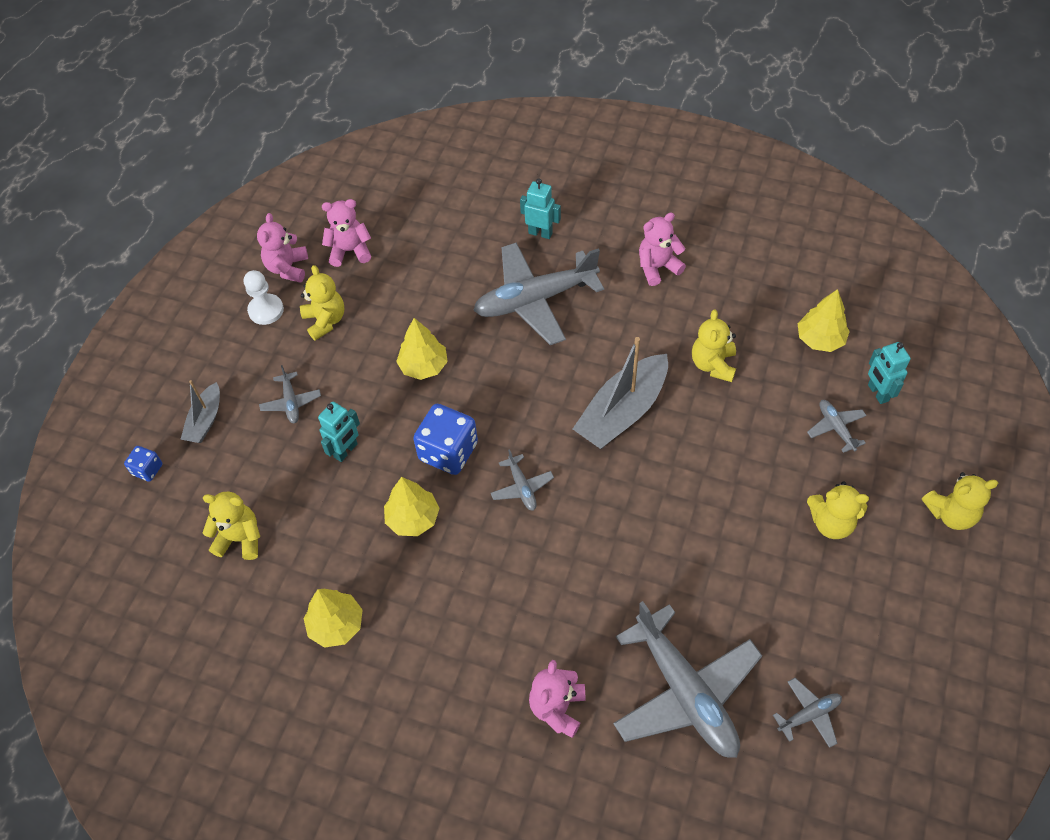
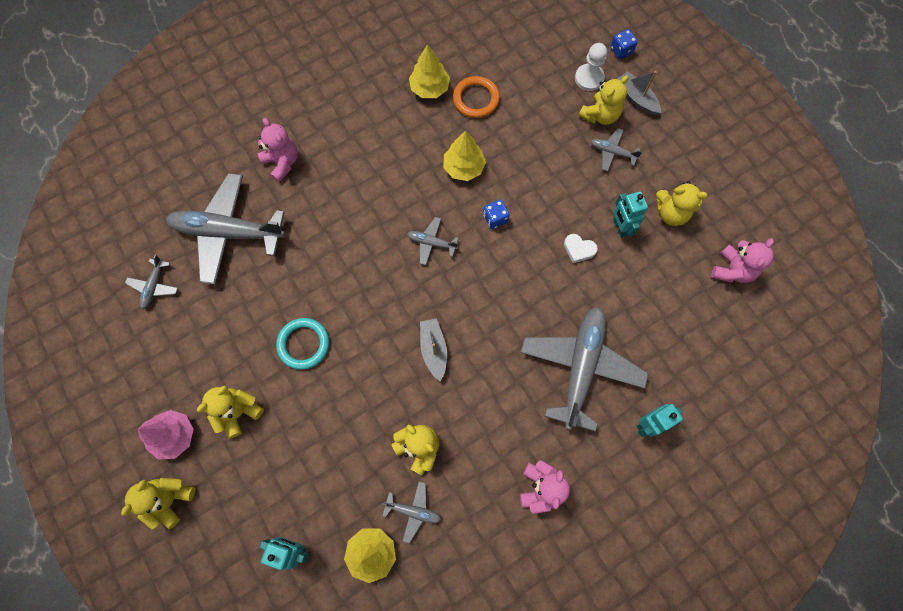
camera: 125 degrees right, 15 degrees up
(240, 538) = (529, 72): yellow teddy bear -> yellow teddy bear (600, 115)
(266, 310) = (710, 182): white pawn -> white pawn (589, 78)
(288, 268) = (744, 218): pink teddy bear -> none
(316, 566) = (476, 99): none -> orange ring
(346, 451) = (546, 161): turquoise robot -> turquoise robot (620, 227)
(423, 366) = (578, 249): yellow tree -> white heart
(448, 452) = (495, 218): blue dice -> blue dice, size x0.52
(622, 412) = (433, 349): grey boat -> grey boat, size x0.55
(721, 519) = (303, 344): none -> turquoise ring
(836, 428) = (295, 486): grey plane -> grey plane (413, 511)
(905, 558) = (174, 436): none -> pink tree

